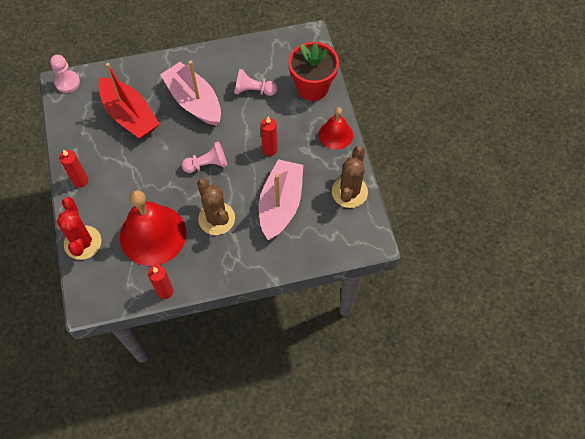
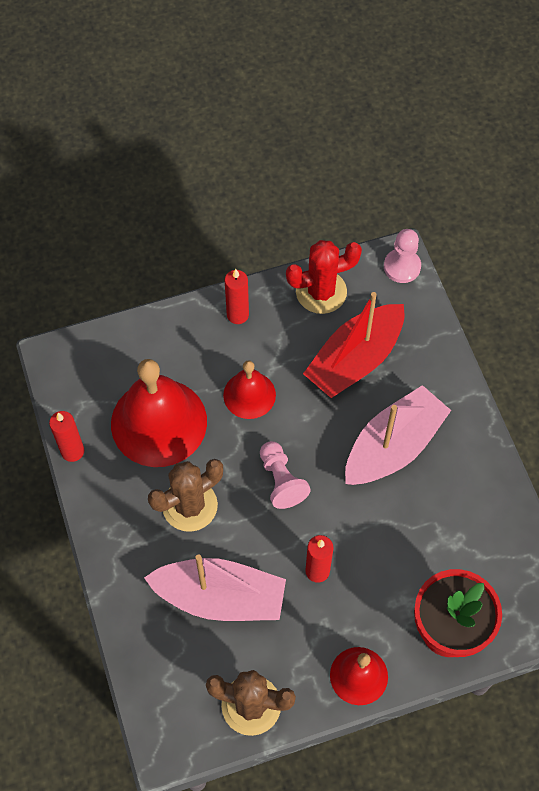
camera: 85 degrees right, 0 degrees up
(82, 242) = (142, 335): red cactus -> red cactus (321, 292)
(143, 178) = (249, 395): none -> red bell
(253, 90) = (427, 534): pink pawn -> none

